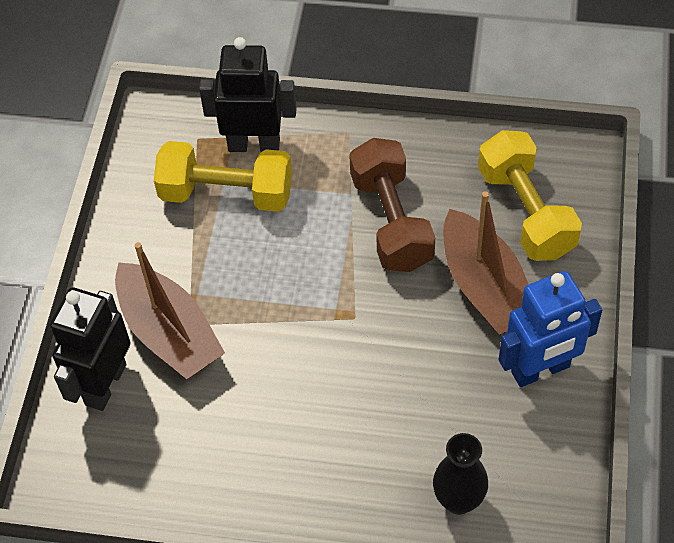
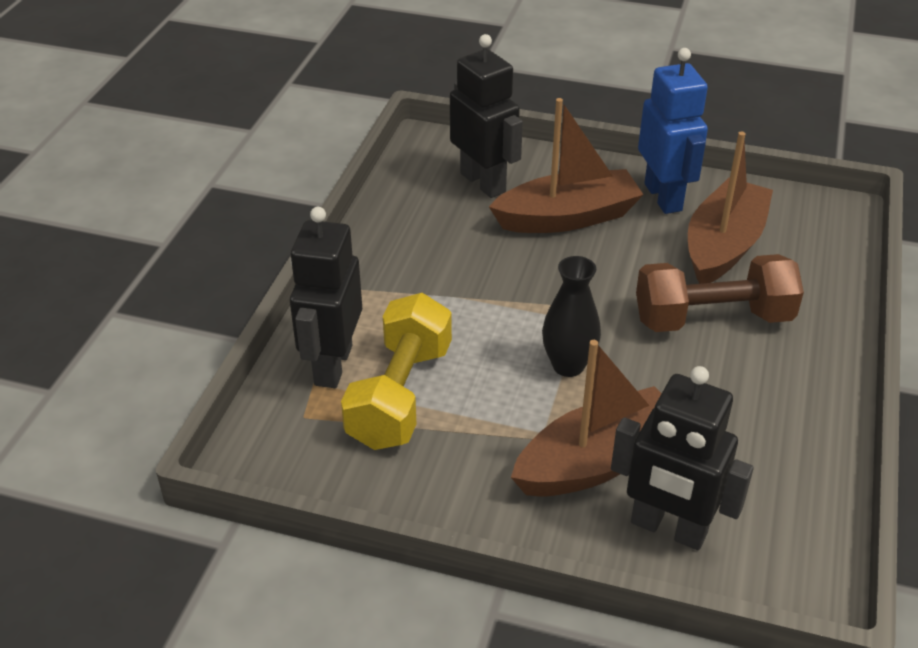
camera: 85 degrees left, 15 degrees down
(391, 221) = (474, 269): brown dumbbell -> brown dumbbell (712, 319)
(458, 500) = (803, 261): black vase -> black vase (568, 365)
(469, 426) = (723, 246): none -> brown boat
(526, 212) = (483, 182): yellow dumbbell -> black robot

